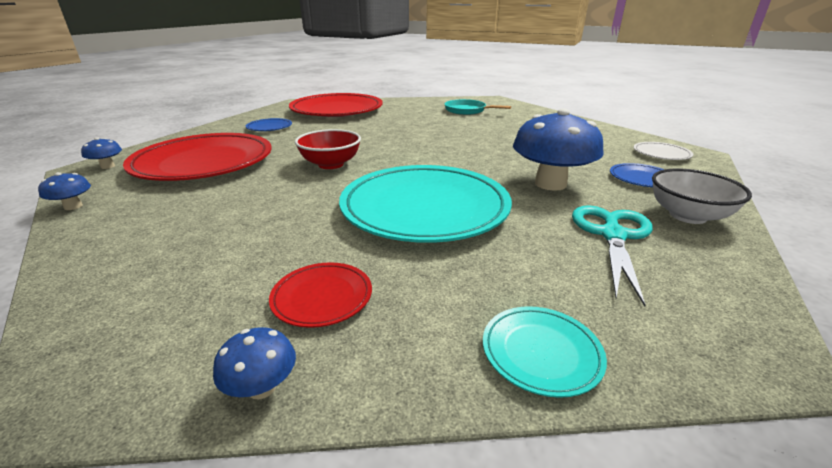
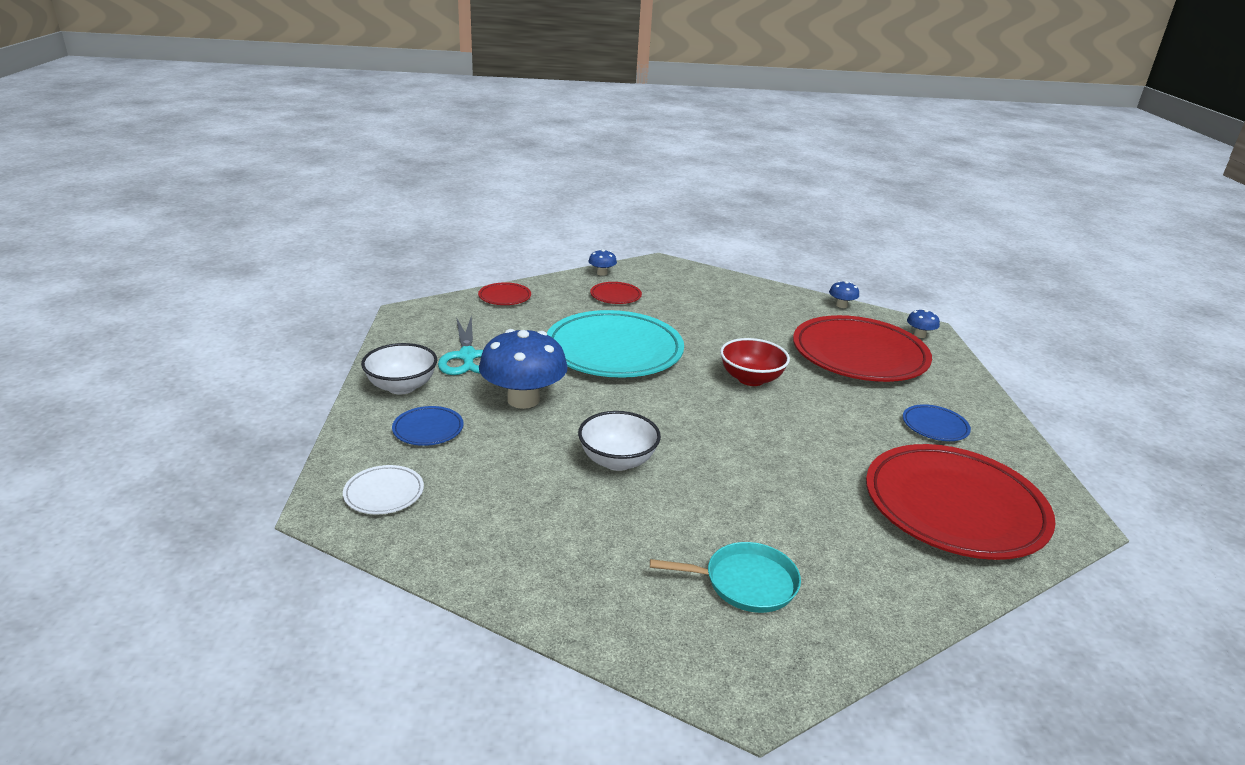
camera: 150 degrees right, 0 degrees up
(493, 144) = (617, 461): none -> white bowl
(541, 352) = (504, 297): turquoise plate -> red plate

